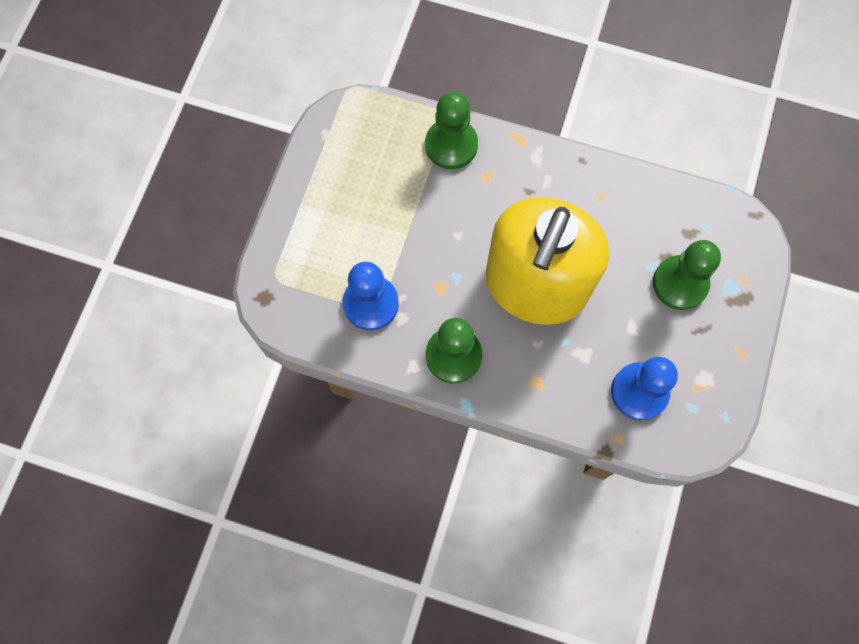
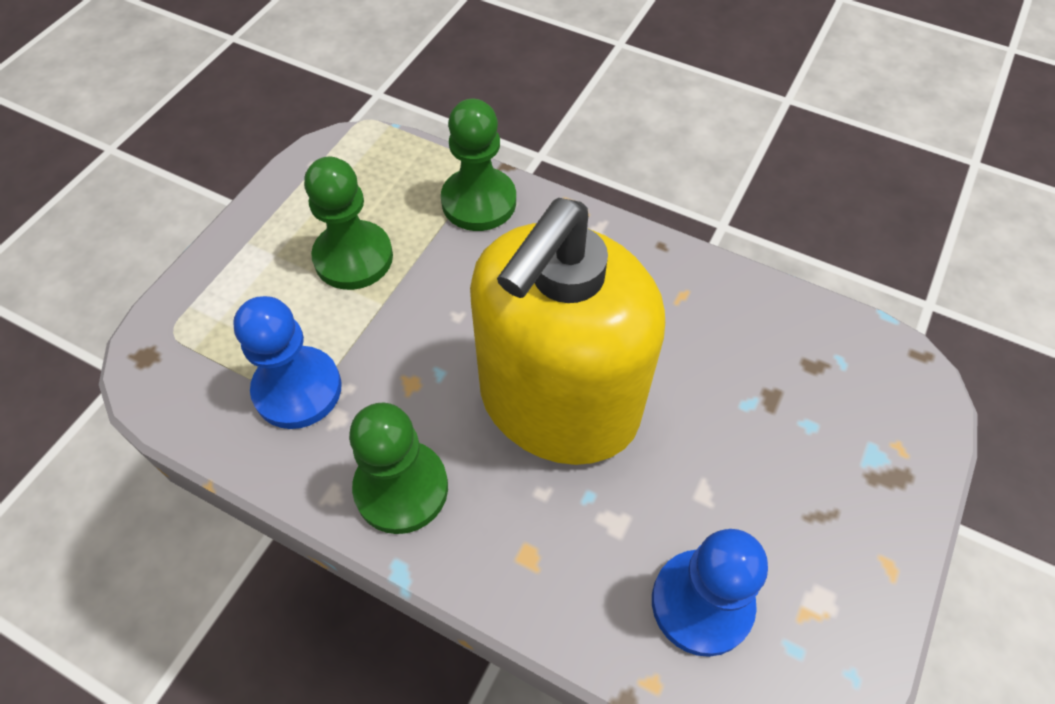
camera: 10 degrees right, 15 degrees down
(680, 283) = (791, 436): green pawn -> green pawn (353, 257)

